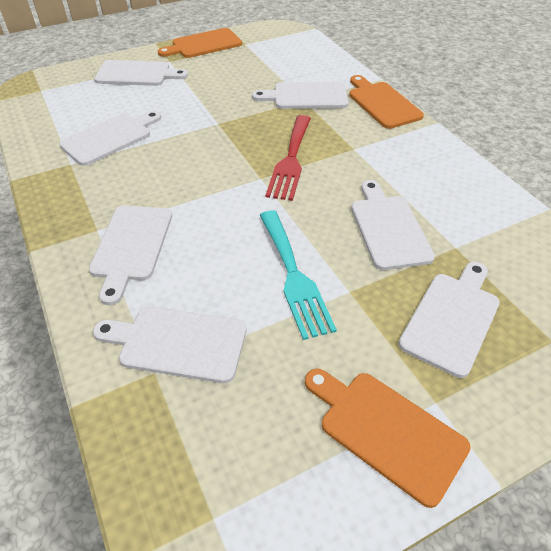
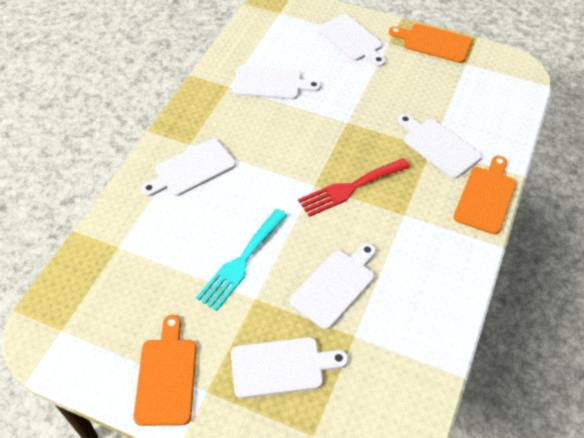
camera: 50 degrees right, 5 degrees up
(177, 343) = (144, 243): white cutting board -> none

